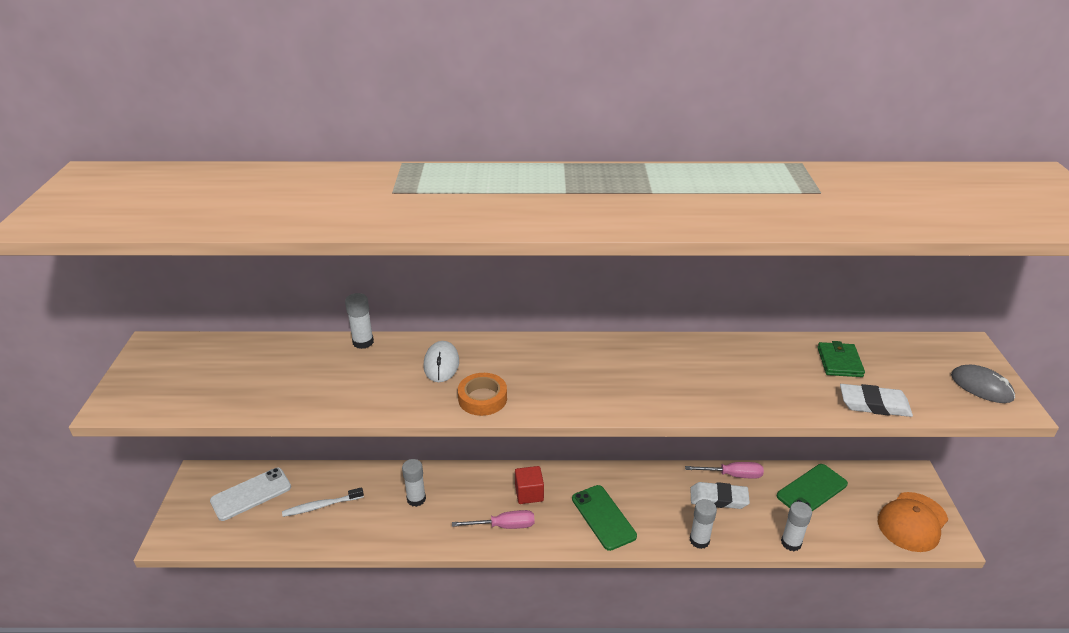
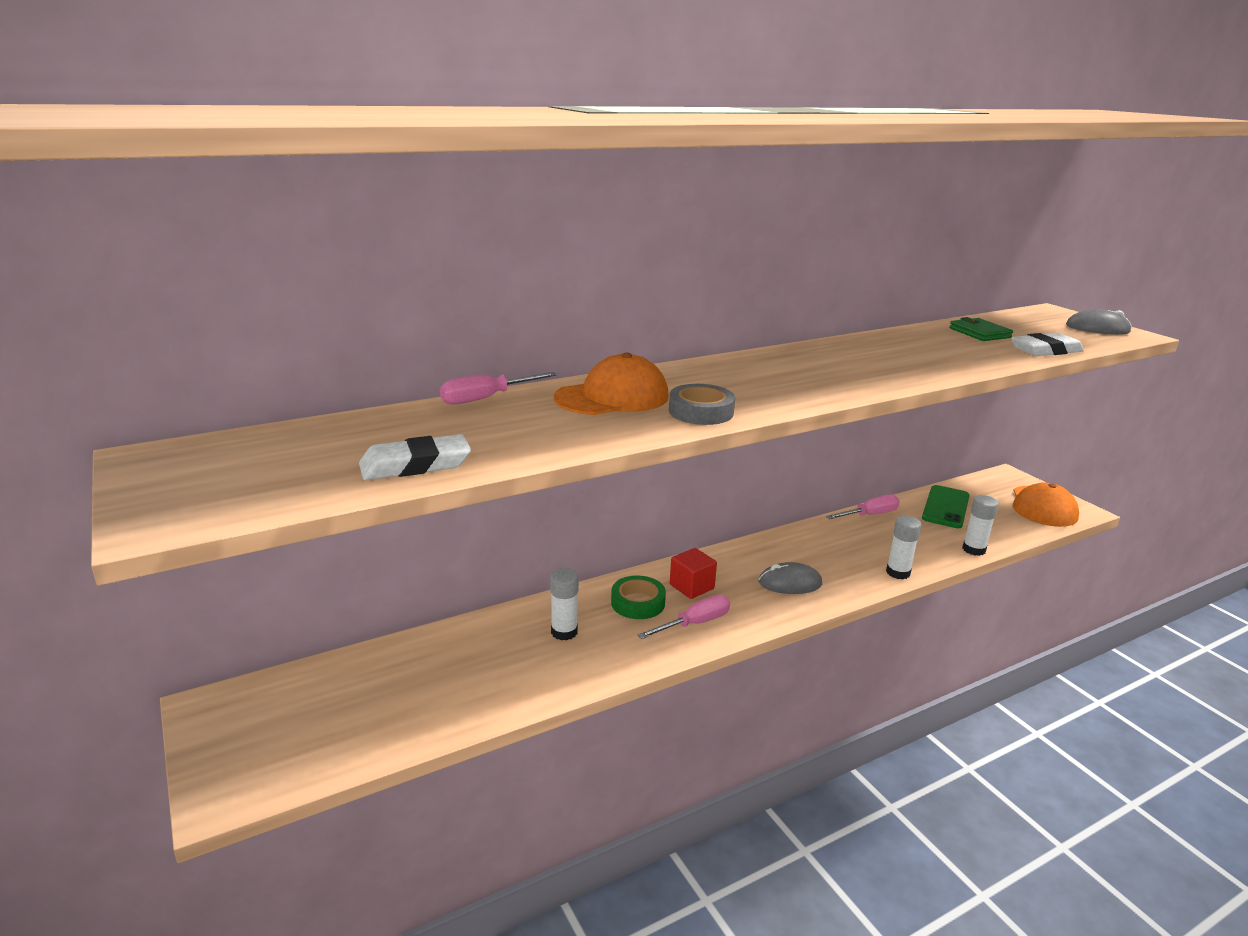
camera: 30 degrees left, 10 degrees down
(251, 494) = (318, 700): white phone -> none
(321, 506) = (441, 679): white toothbrush -> none
(363, 342) = (486, 398): white glue stick -> pink screwdriver
(441, 364) = (612, 397): white mouse -> orange cap
(481, 493) = (638, 603): none -> green tape
(482, 398) = (701, 412): orange tape -> grey tape
(603, 517) = (790, 583): green phone -> grey mouse
(718, 498) = (878, 536): white eraser -> white eraser (415, 465)

